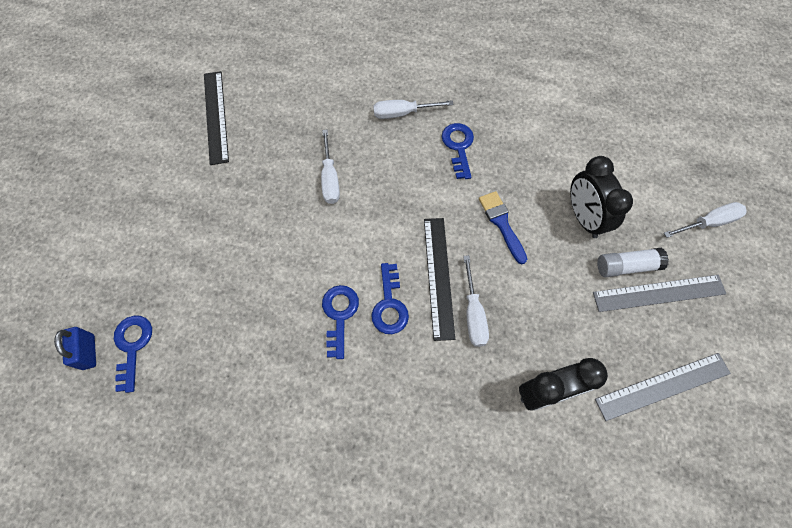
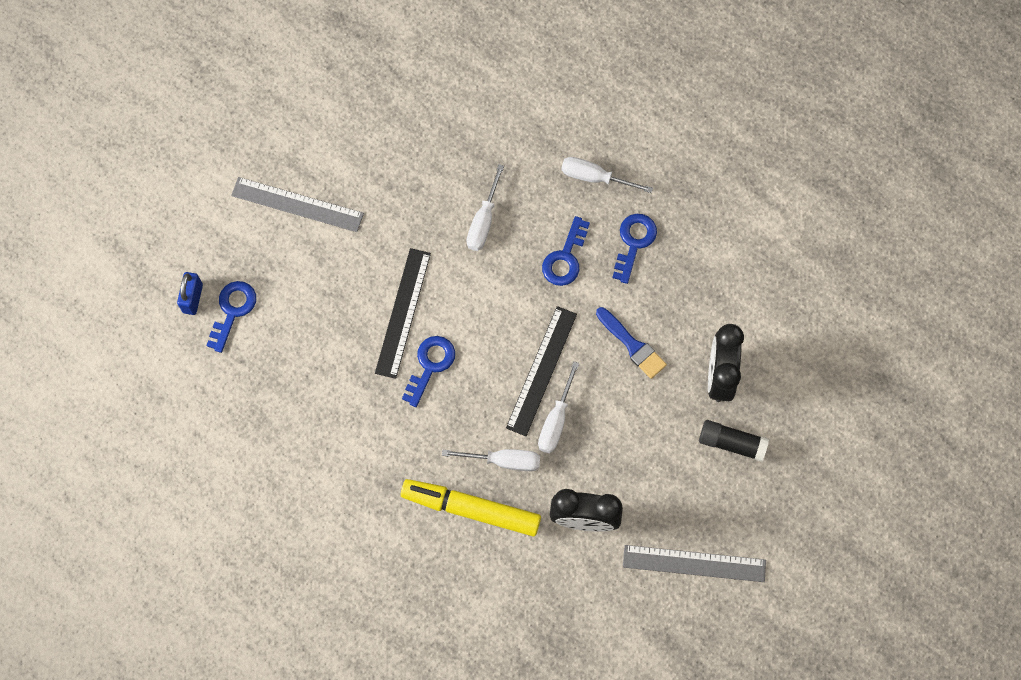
camera: 25 degrees right, 5 degrees up
(215, 116) = (396, 96): black ruler -> black ruler (403, 312)
(389, 305) = (481, 377): blue key -> blue key (565, 258)
(440, 432) = (471, 509): none -> yellow marker
(501, 223) = (632, 345): blue brush -> blue brush turned 135 degrees clockwise
(626, 266) = (732, 443): white glue stick -> black glue stick
(659, 293) = (746, 482): grey ruler -> grey ruler (297, 205)
(708, 222) = (844, 438): white screwdriver -> white screwdriver (503, 461)

